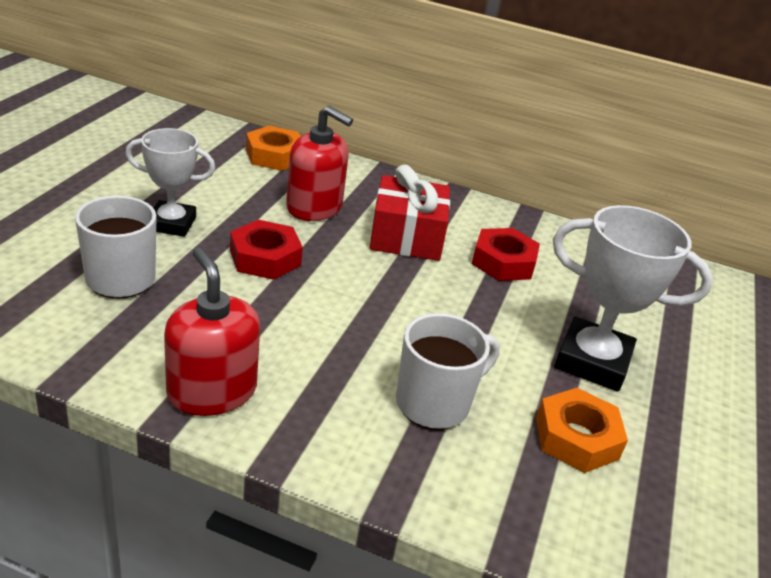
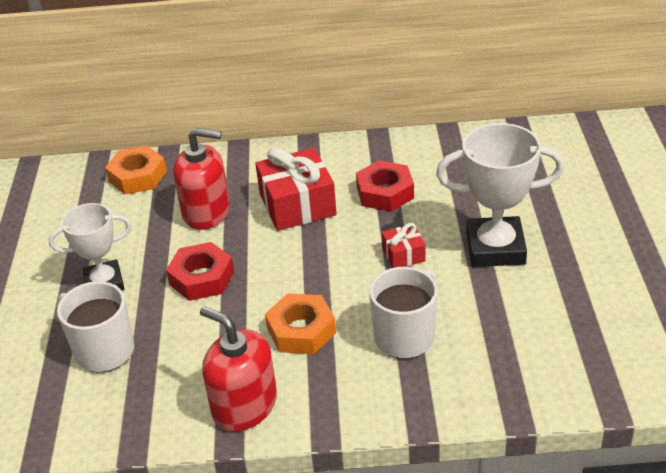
camera: 15 degrees left, 5 degrees up
(485, 324) = (403, 255): none -> red gift
(576, 438) = (515, 314): orange nut -> orange nut (301, 330)

